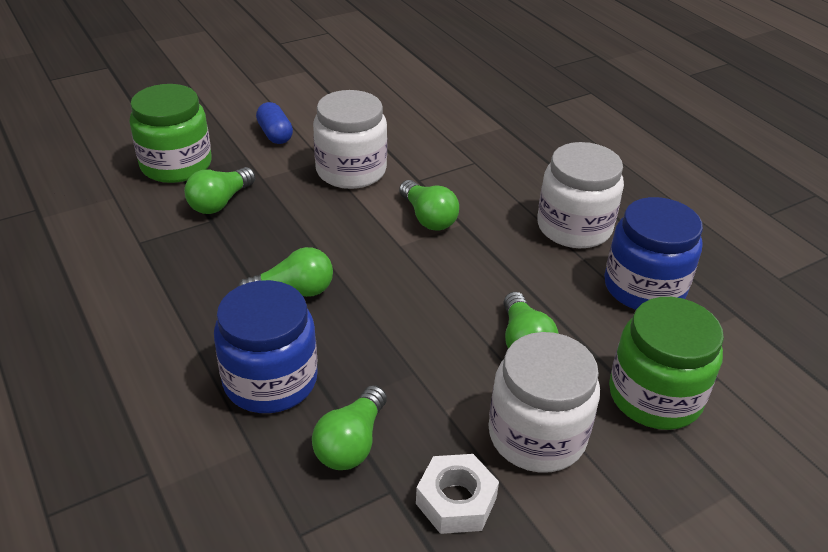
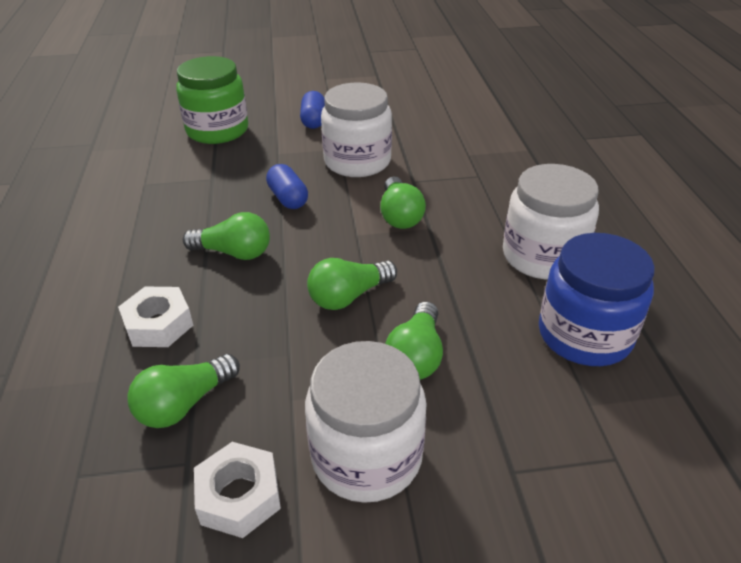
camera: 25 degrees right, 0 degrees up
(220, 202) = (229, 166): green light bulb -> green light bulb (349, 296)
(270, 380) = (158, 324): blue jar -> white nut
(308, 224) = (288, 198): none -> blue capsule
(655, 396) = (525, 456): green jar -> none

